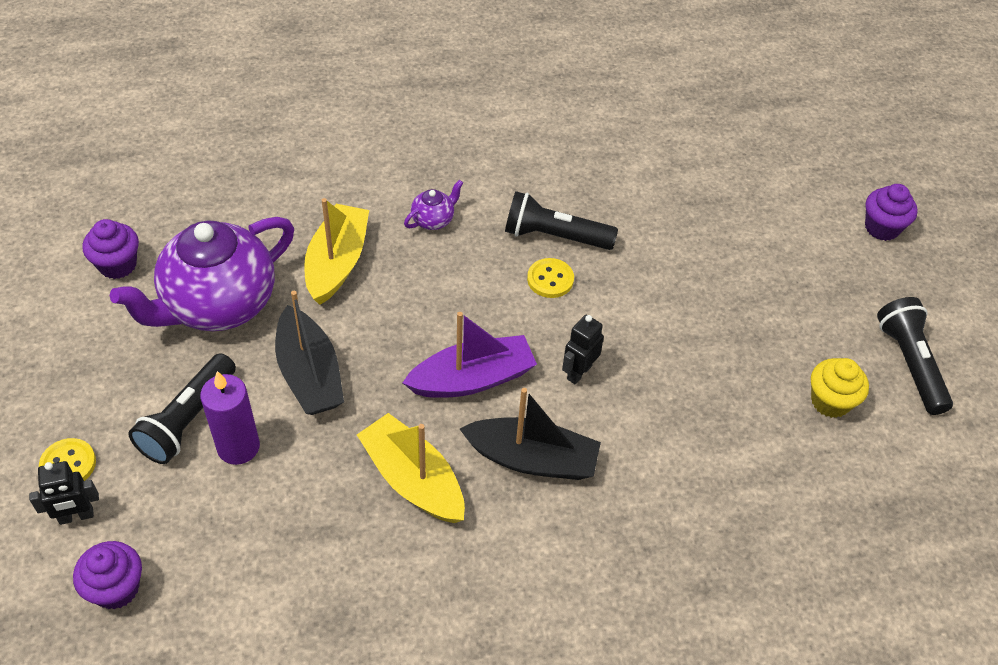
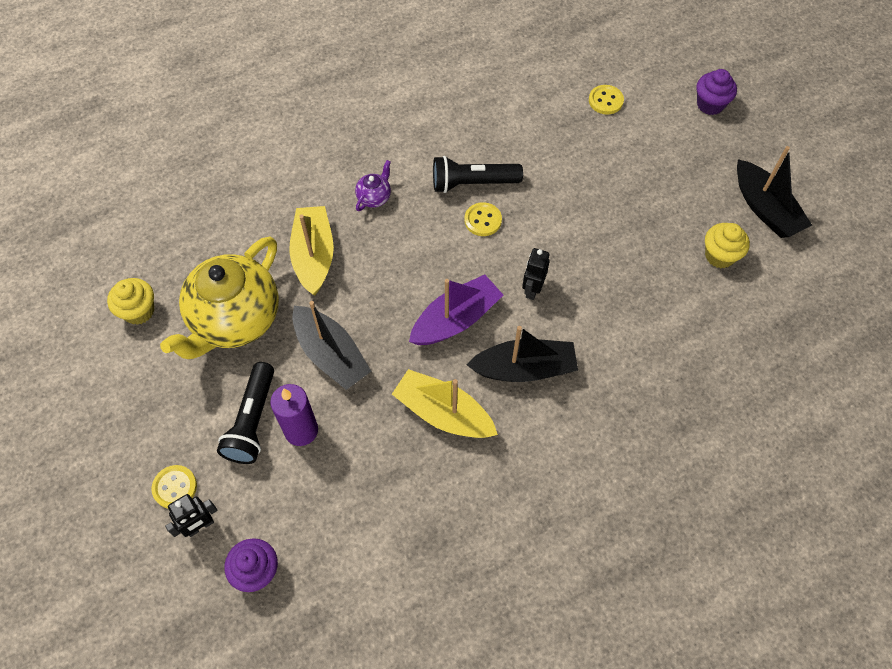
camera: 15 degrees left, 10 degrees up
(118, 265) = (139, 311): purple cupcake -> yellow cupcake
(218, 304) = (235, 319): purple teapot -> yellow teapot
(752, 190) = (605, 101): none -> yellow button
(910, 364) = (765, 208): black flashlight -> black boat

